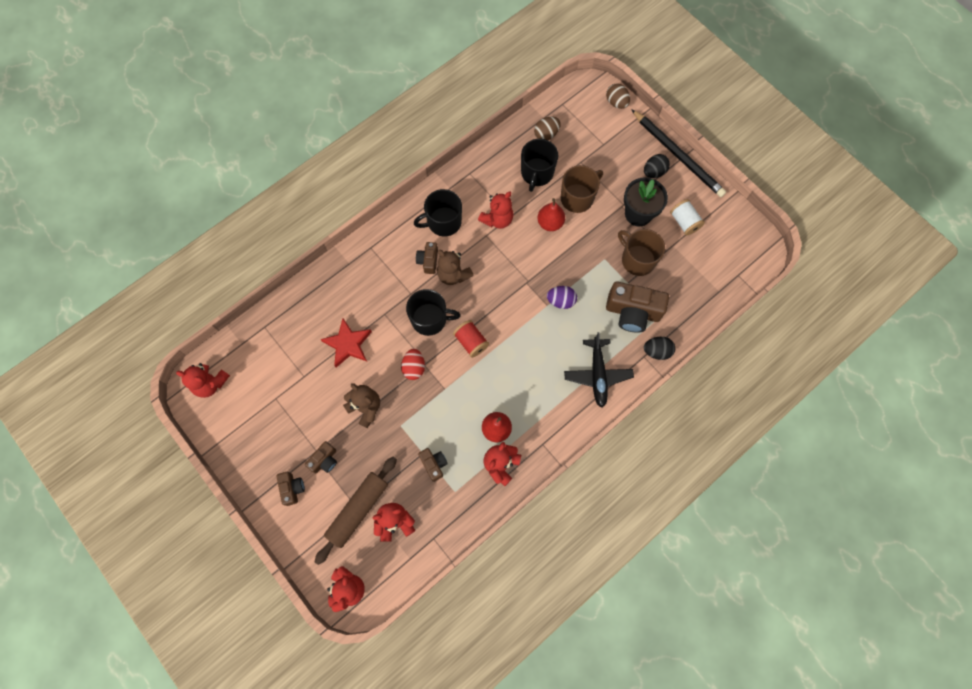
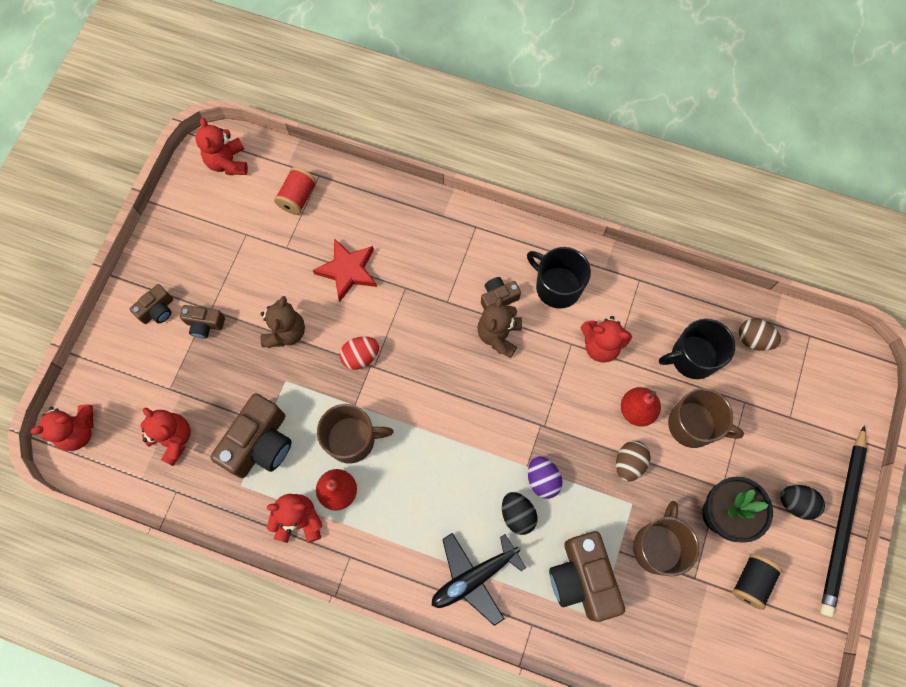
camera: 60 degrees right, 0 degrees up
(358, 510) = (168, 391): brown rolling pin -> none
(430, 319) = (428, 340): black mug -> none
(434, 464) = (260, 443): brown camera -> brown camera, size x1.91
(467, 402) = (352, 439): none -> brown mug
(471, 342) = (428, 402): red spool -> red spool (298, 197)
(616, 102) = (861, 401): brown egg -> brown egg (629, 463)
(657, 351) = (549, 638): black egg -> black egg (517, 515)
(684, 222) = (751, 581): white spool -> black spool

